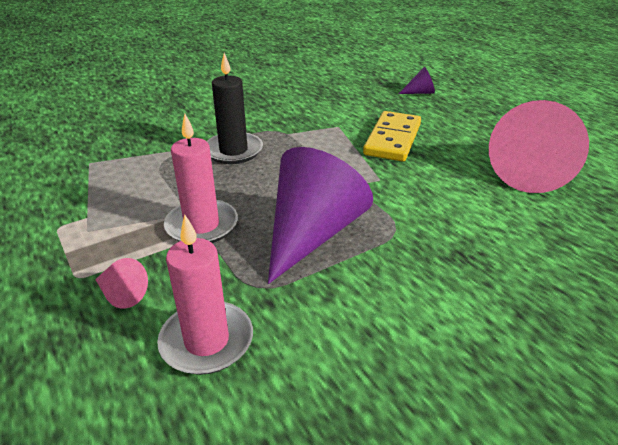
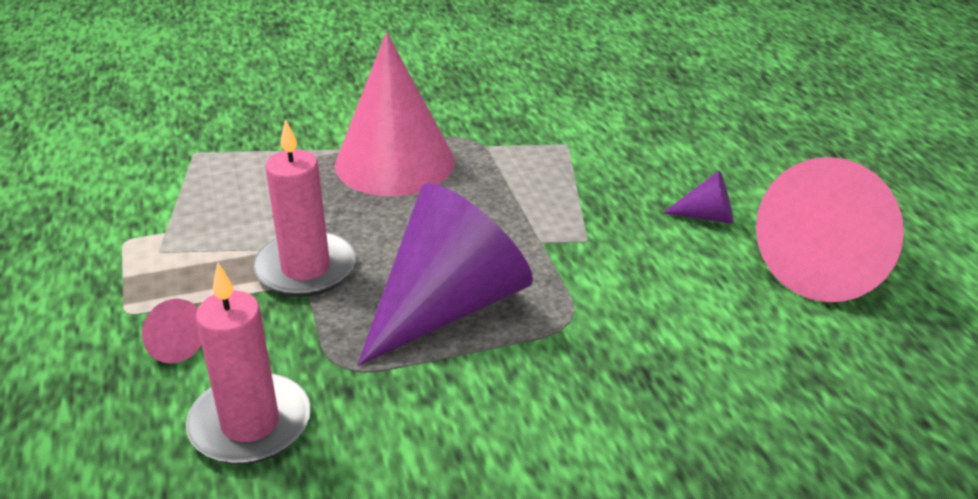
camera: 15 degrees right, 0 degrees up
(233, 151) = (395, 162): black candle -> pink cone
(393, 139) = (641, 178): yellow domino -> none
(420, 92) = (729, 102): purple cone -> purple cone (707, 216)

